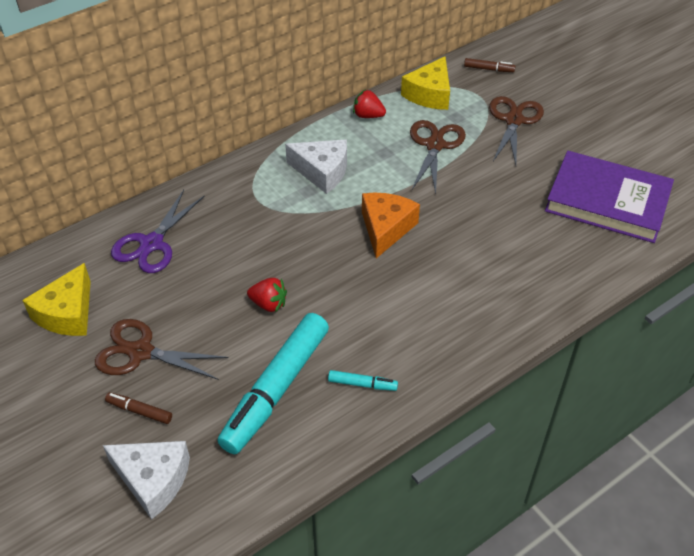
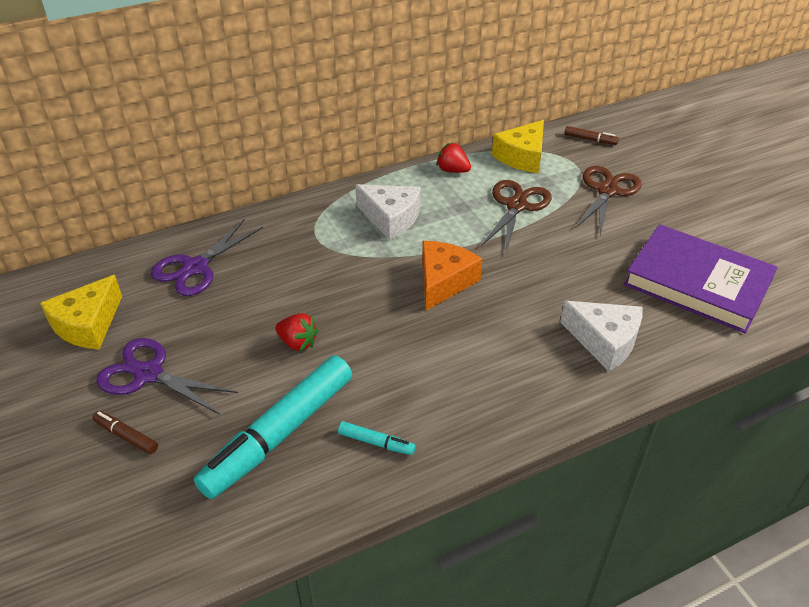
camera: 10 degrees right, 5 degrees down
(140, 352) = (148, 374): brown scissors -> purple scissors
(153, 480) = (115, 514): white cheese -> white cheese (604, 341)

